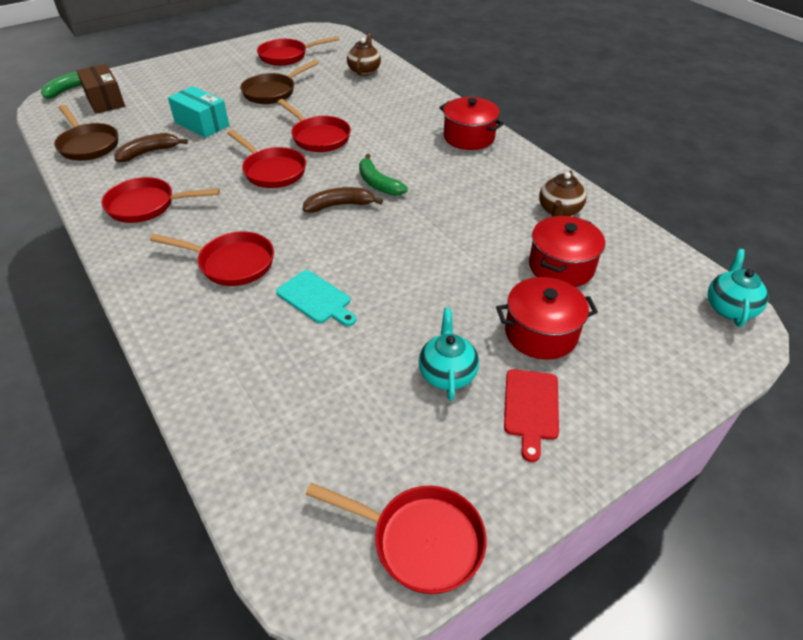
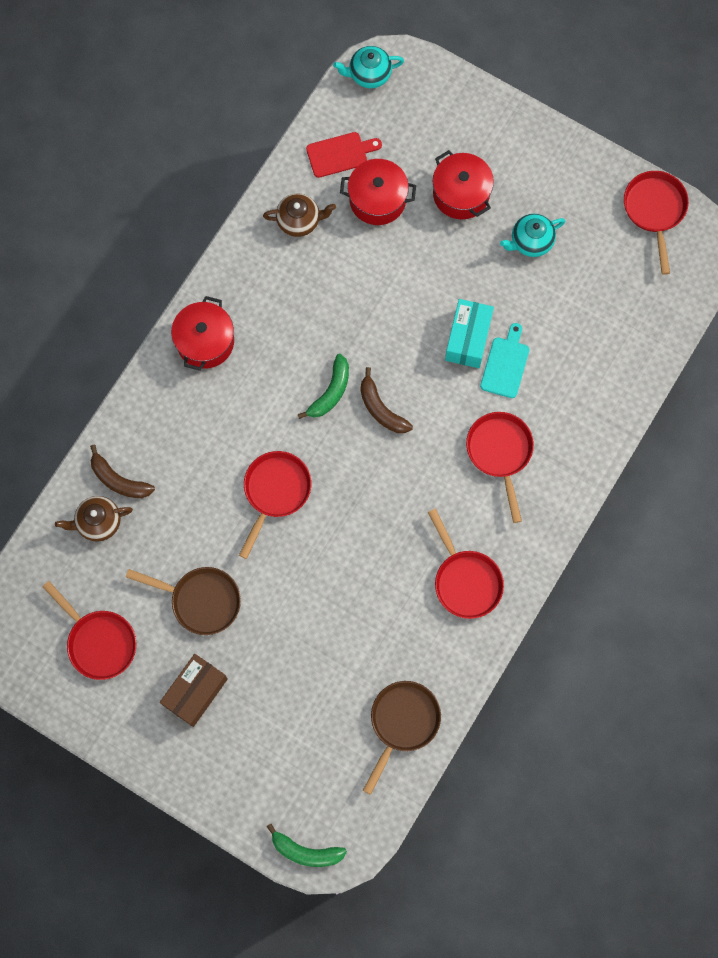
camera: 115 degrees left, 30 degrees up
(105, 100) = (310, 784): brown box -> brown box (195, 692)
(149, 152) = (385, 647): brown banana -> brown banana (119, 480)
(202, 124) = (307, 632): turquoise box -> turquoise box (468, 338)
(272, 171) = (357, 502): red pan -> none
(531, 408) = (533, 181): red cutting board -> red cutting board (340, 154)

